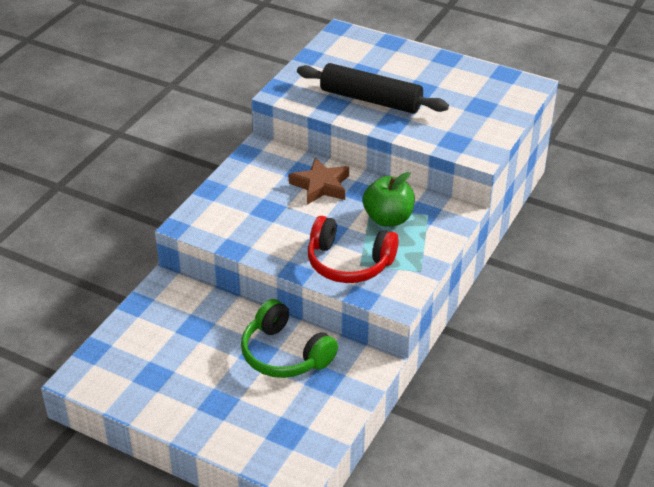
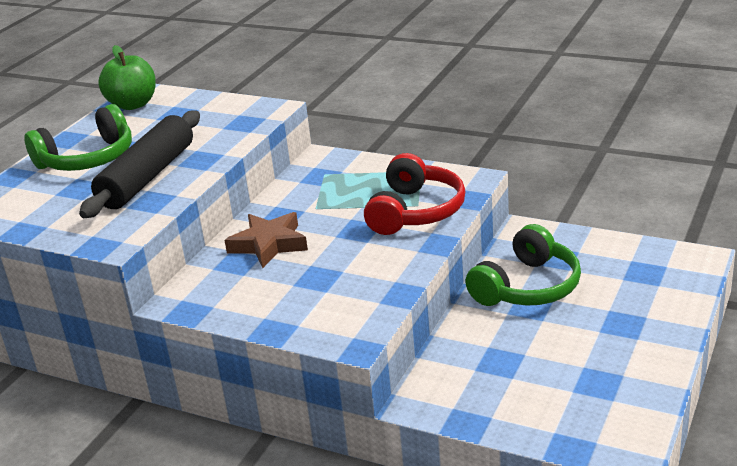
camera: 90 degrees left, 10 degrees down
(388, 219) = (333, 195): green apple -> green apple (133, 104)
(408, 70) = (88, 159): none -> green headphones

